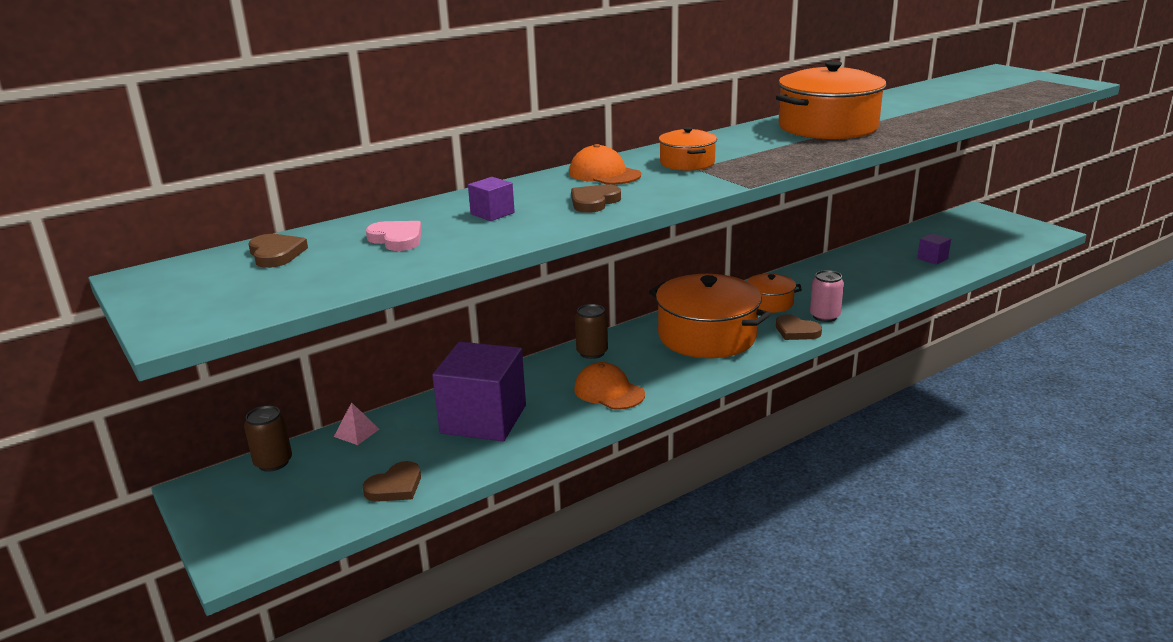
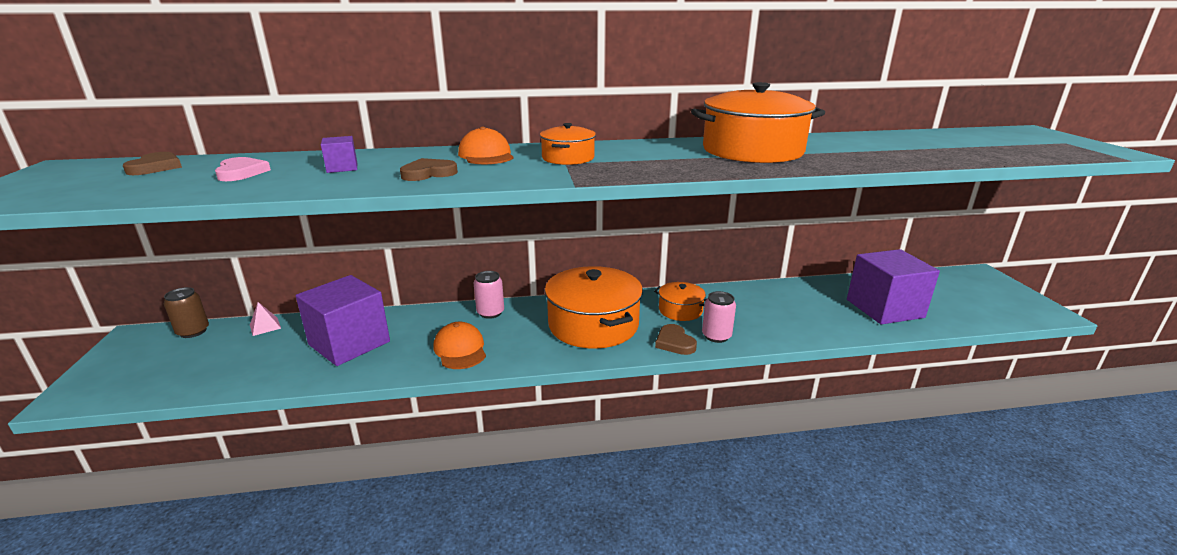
camera: 25 degrees right, 0 degrees up
(395, 486) = (225, 377): brown heart -> none
(592, 352) = (490, 313): brown can -> pink can
(932, 258) = (884, 308): purple cube -> purple cube, size x2.34

